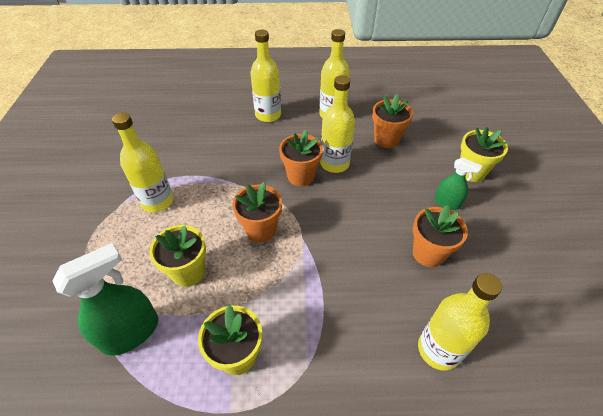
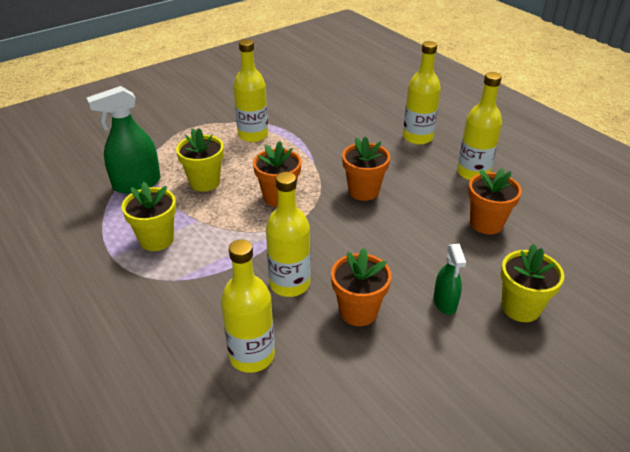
camera: 55 degrees right, 10 degrees down
(131, 332) = (137, 184): green spray bottle -> green spray bottle turned 135 degrees clockwise
(334, 164) = (405, 204): yellow bottle -> yellow bottle (289, 284)

